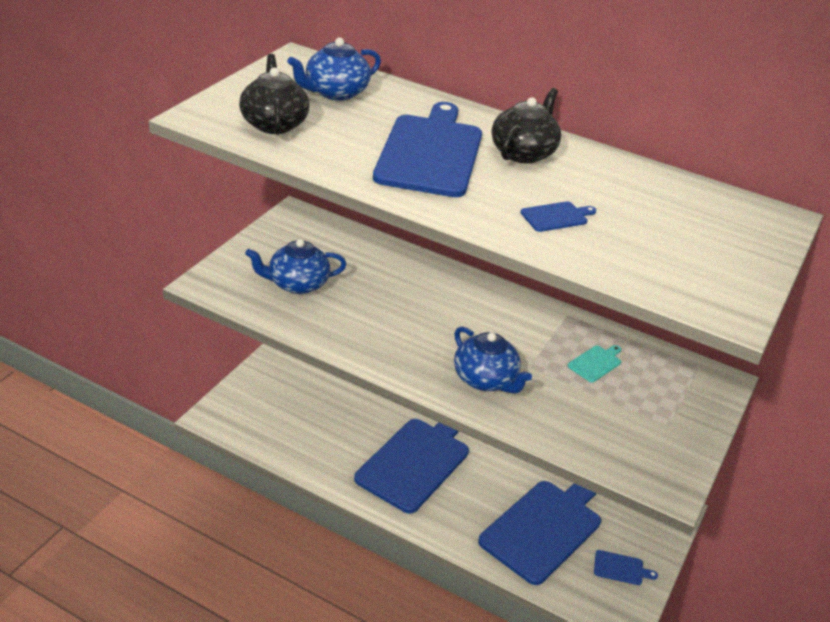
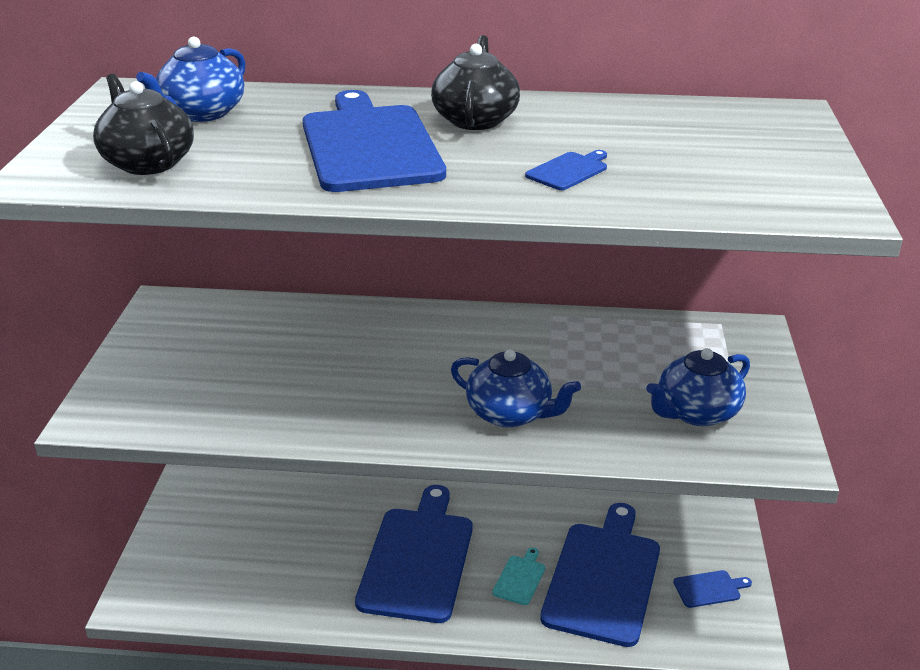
camera: 20 degrees left, 5 degrees down
(297, 284) = (214, 381): blue teapot -> blue teapot (696, 412)
(595, 363) = (616, 355): turquoise cutting board -> turquoise cutting board (520, 578)

